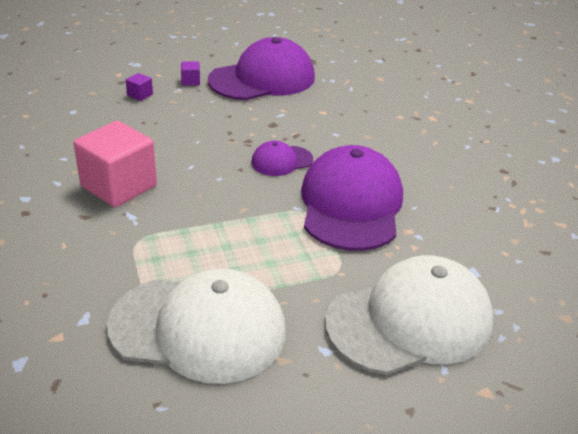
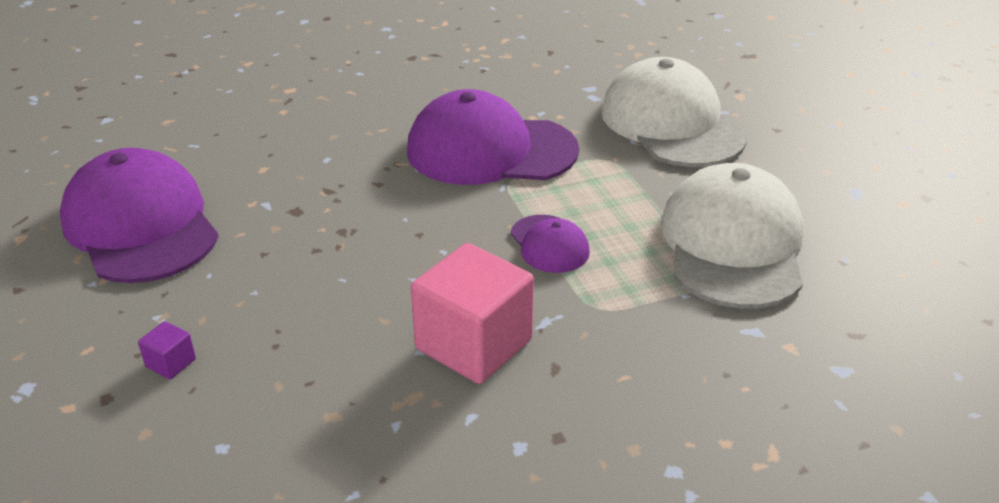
camera: 90 degrees left, 0 degrees up
(191, 81) = (129, 305): purple cube -> none
(281, 161) = (397, 200): purple cap -> purple cap (549, 244)

